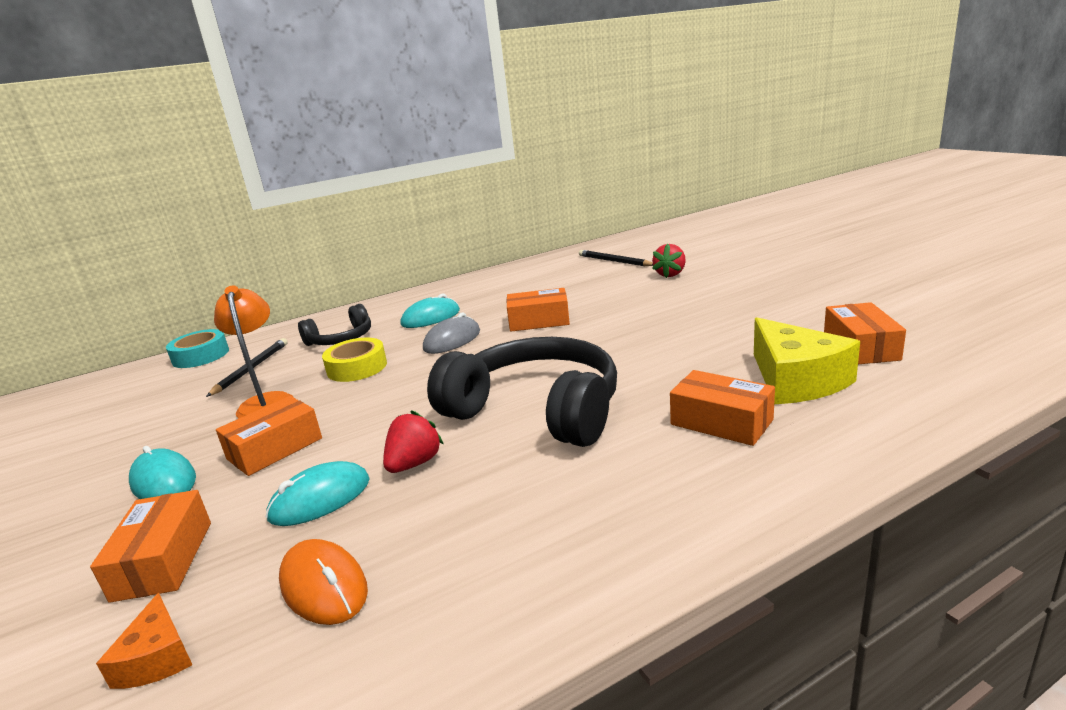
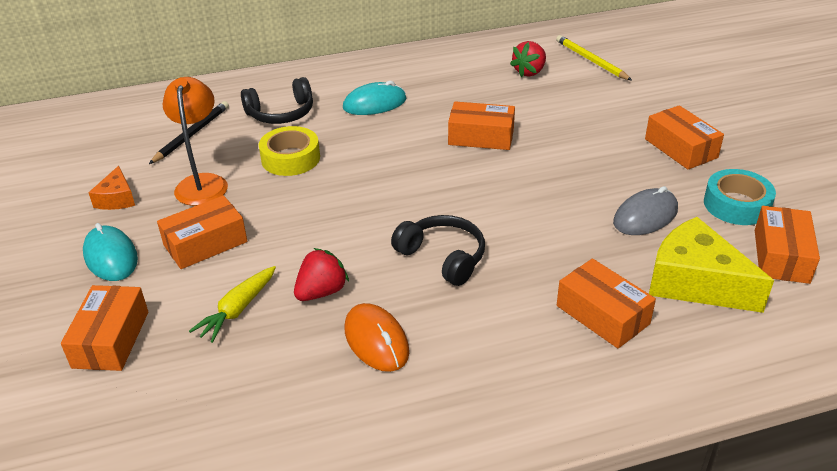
camera: 10 degrees right, 15 degrees up
(157, 657) = (107, 424): orange cheese -> orange cheese (117, 198)
(200, 356) = (145, 103): turquoise tape -> turquoise tape (736, 205)
(320, 499) = (237, 310): turquoise mouse -> yellow carrot
(324, 586) = (230, 395): orange mouse -> orange mouse (376, 340)
(452, 340) = (388, 143): grey mouse -> grey mouse (645, 216)
(536, 410) = (443, 257): black headphones -> black headphones, size x0.53
(614, 261) = (591, 60): black pencil -> yellow pencil
(670, 274) = (642, 98): red strawberry -> red strawberry (529, 72)
(722, 297) = (681, 148): none -> orange box
(796, 380) = (695, 282): yellow cheese -> yellow cheese turned 135 degrees clockwise

